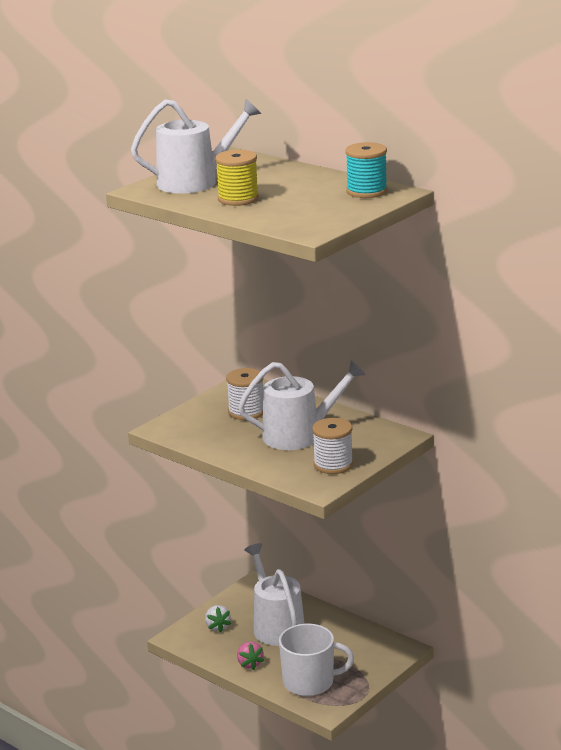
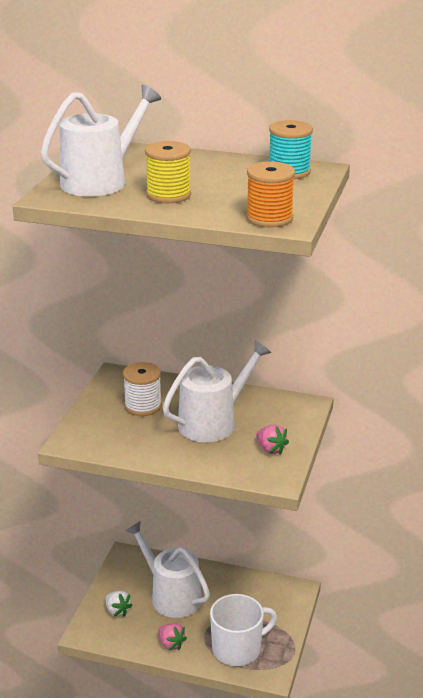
camera: 25 degrees left, 5 degrees up
(300, 226) = (269, 218): none -> orange spool
(333, 465) = (270, 449): white spool -> pink strawberry

